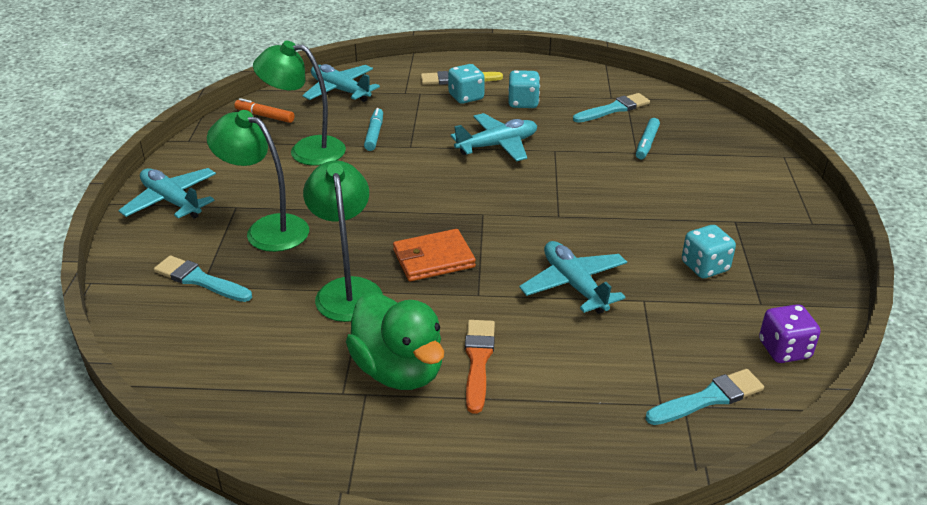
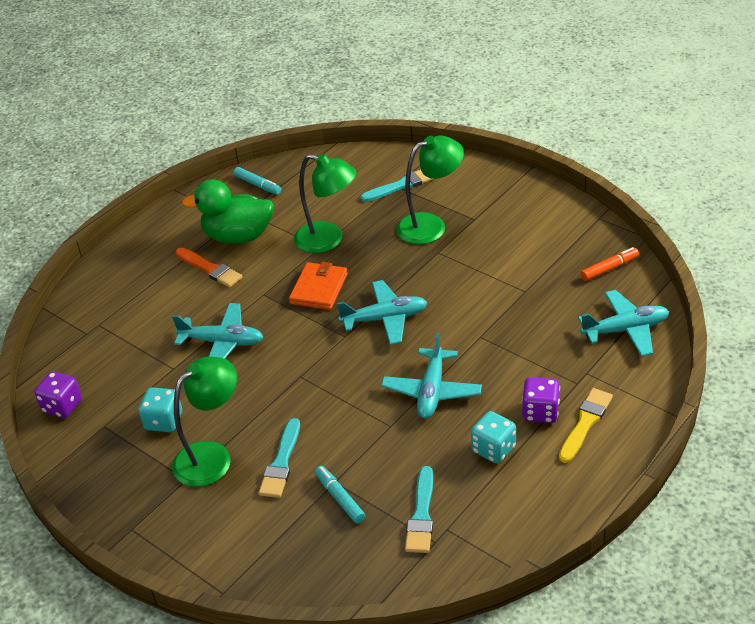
camera: 130 degrees right, 5 degrees up
(171, 201) = (509, 192): turquoise plane -> turquoise plane (385, 319)
(306, 150) = (526, 275): green lamp -> green lamp (212, 456)
(374, 134) = (519, 322): turquoise marker -> turquoise marker (258, 185)
(466, 97) = (540, 412): turquoise dice -> purple dice
(708, 398) = (77, 346): turquoise brush -> turquoise brush (281, 463)

